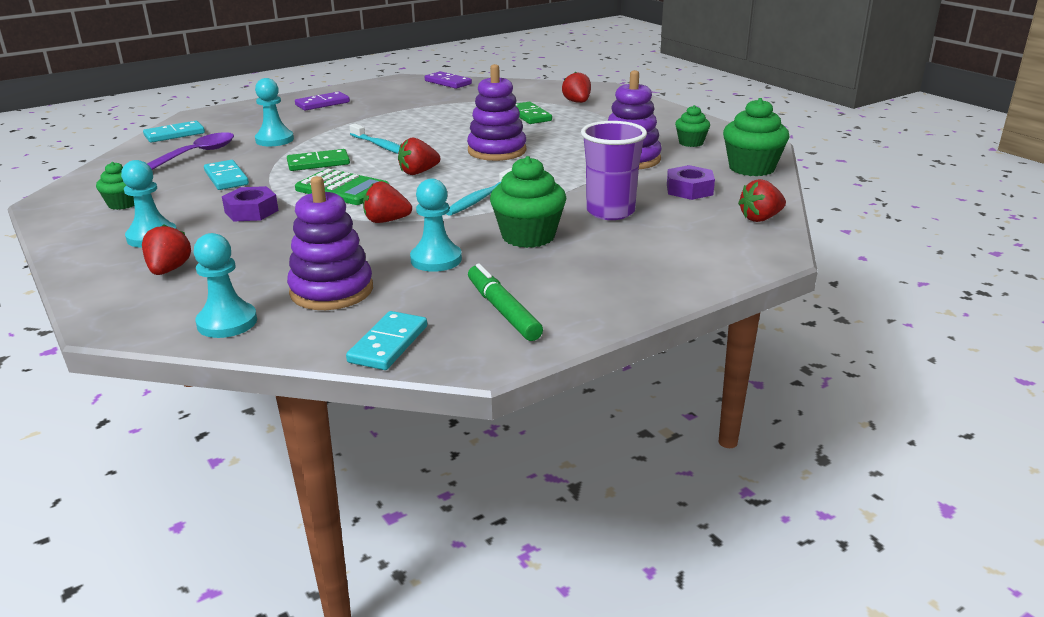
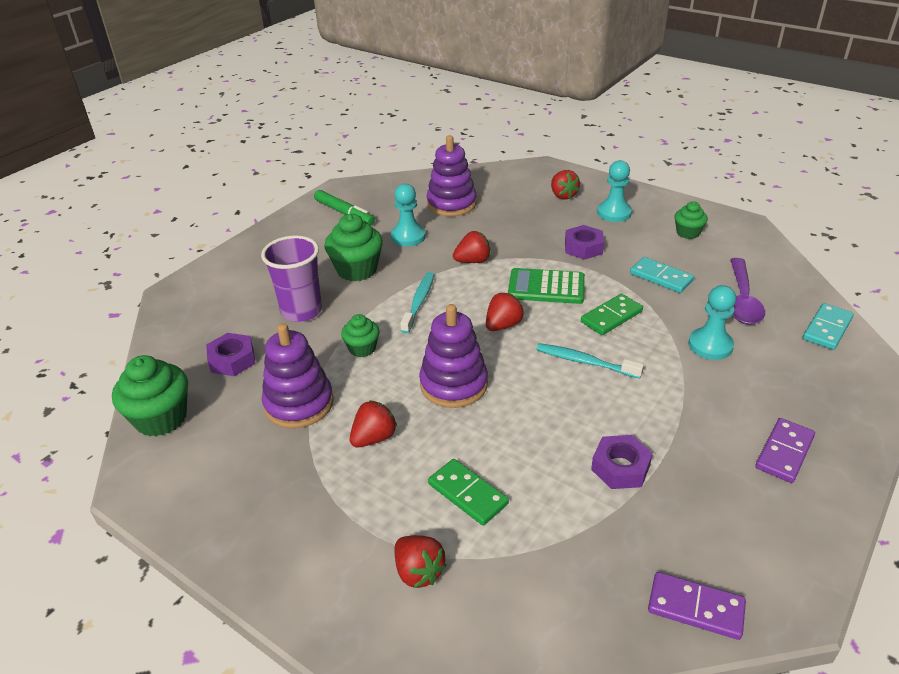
camera: 160 degrees right, 10 degrees up
(227, 322) = (485, 178): turquoise pawn -> none
(388, 344) = (392, 185): turquoise domino -> none
(426, 111) = (620, 467): none -> purple nut
(691, 143) = (228, 465): green cupcake -> green cupcake (362, 348)
(760, 218) = (172, 331): red strawberry -> red strawberry (374, 438)

